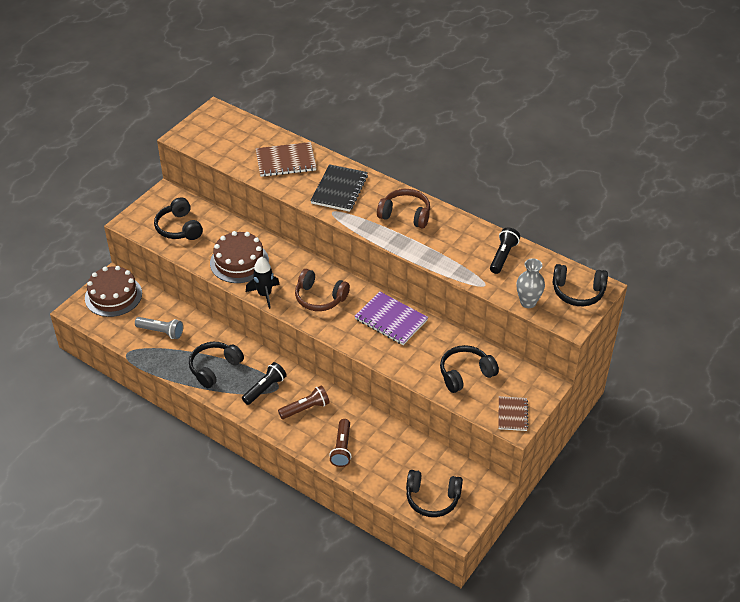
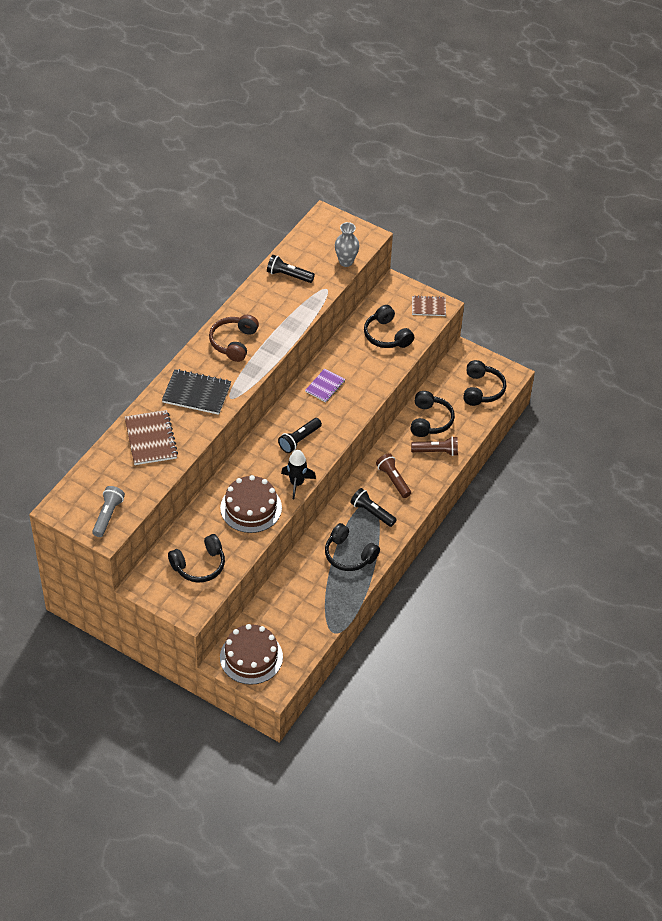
camera: 95 degrees left, 5 degrees up
(161, 332) = (302, 606): grey flashlight -> grey flashlight (108, 516)
(320, 298) = (299, 440): brown headphones -> black flashlight
(391, 320) = (325, 386): purple notebook -> purple notebook, size x0.62
(578, 292) = (331, 230): black headphones -> black headphones (430, 421)

